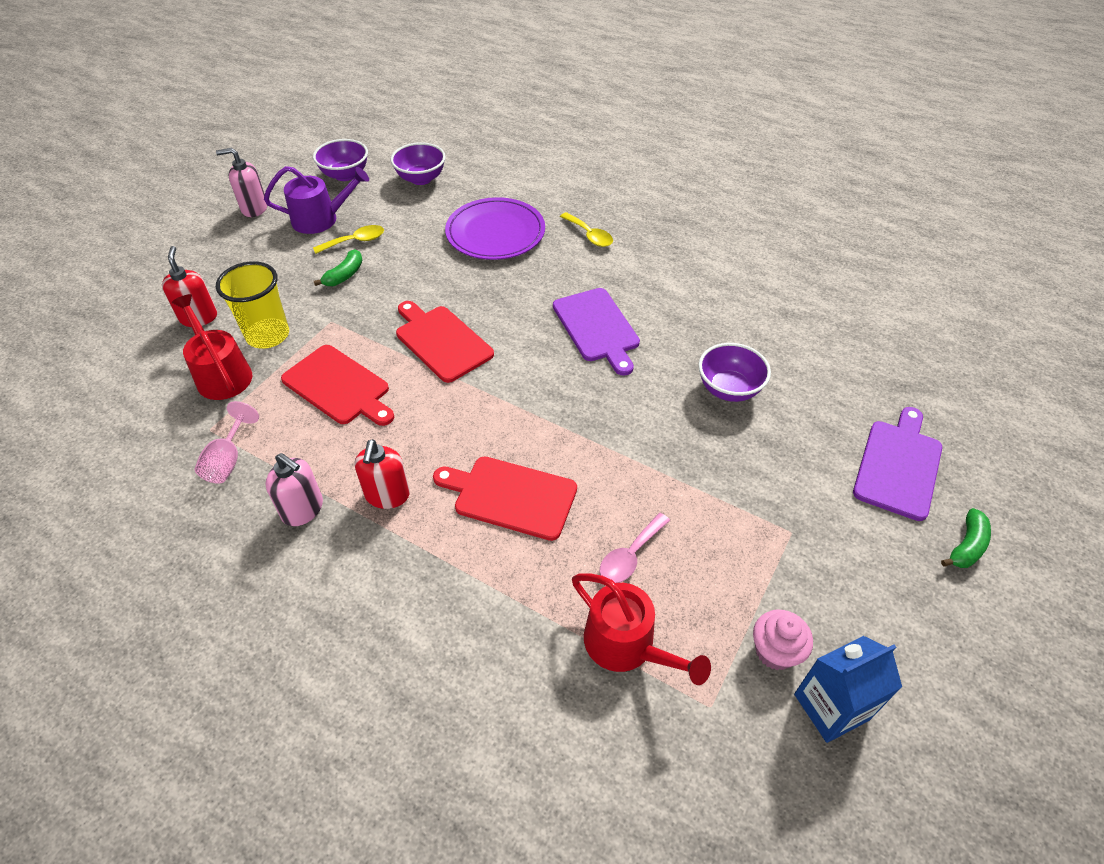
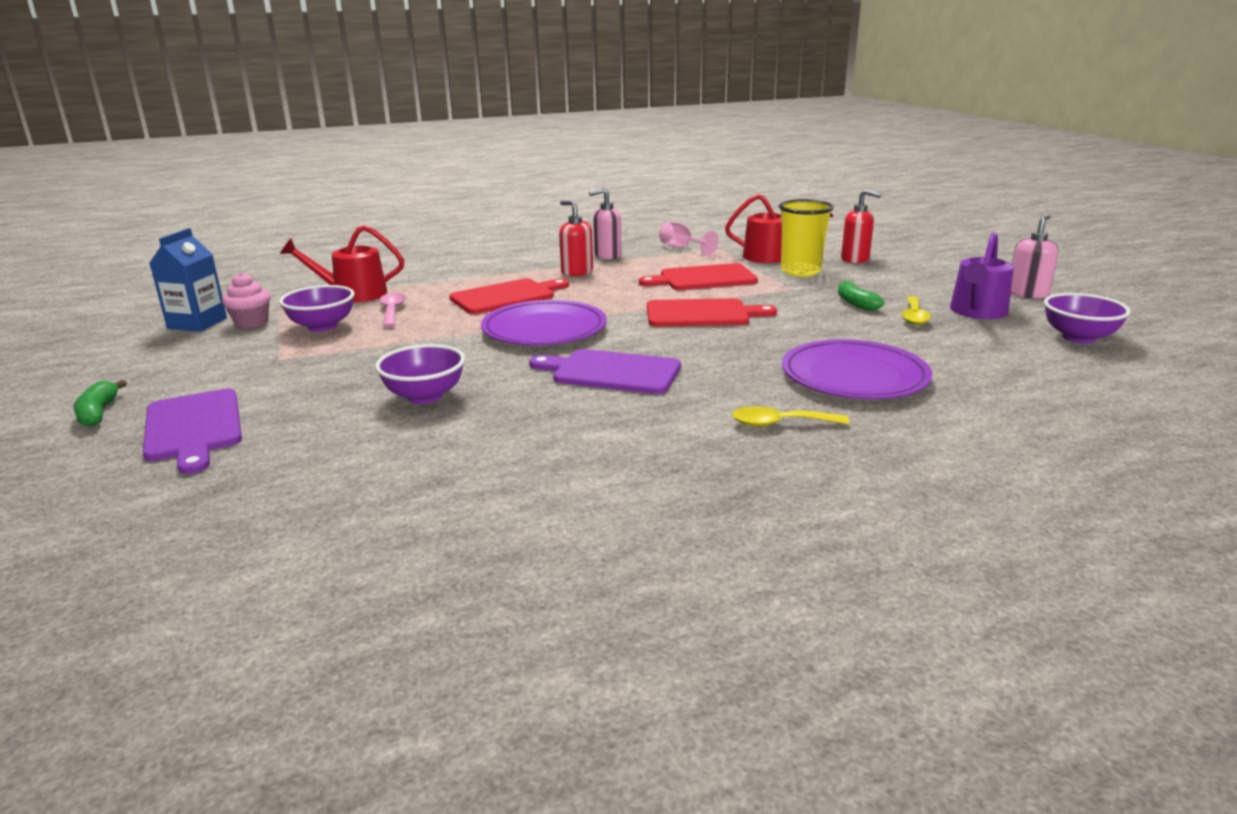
camera: 130 degrees right, 25 degrees down
(421, 179) = (1036, 370): purple bowl -> purple bowl (322, 326)
(561, 411) = (544, 329): none -> purple plate

